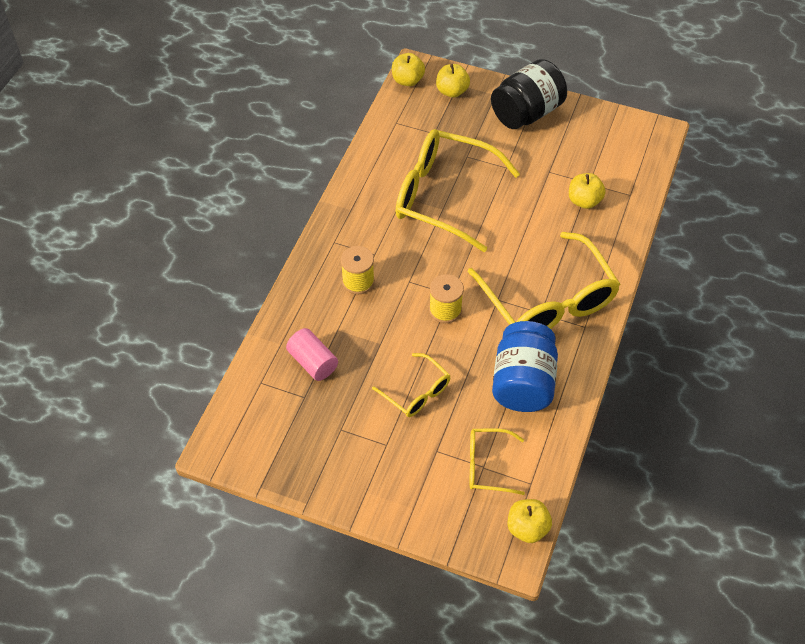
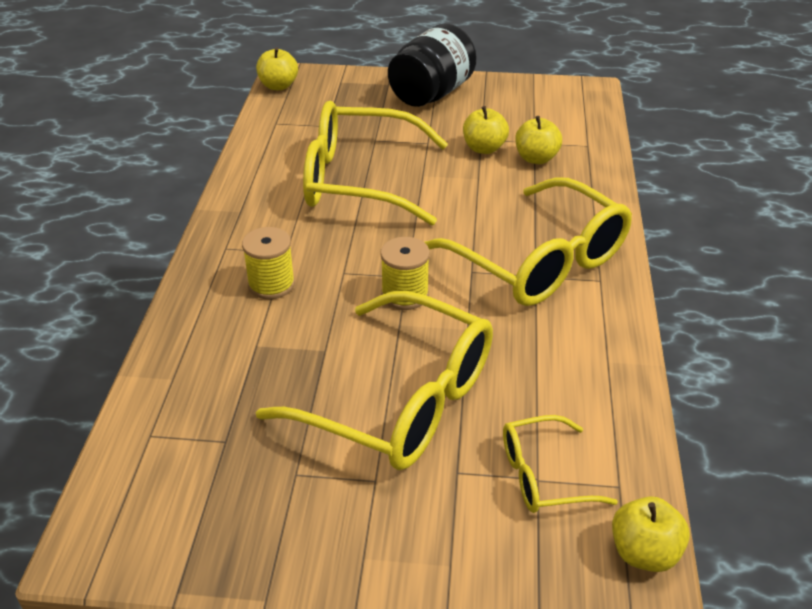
camera: 15 degrees left, 15 degrees down
(313, 362) = (228, 392): pink cylinder -> none
(416, 392) = (398, 400): yellow glasses -> yellow glasses, size x2.03
(452, 91) = (335, 88): yellow apple -> yellow apple (484, 148)
(522, 382) = (547, 358): blue jar -> none

